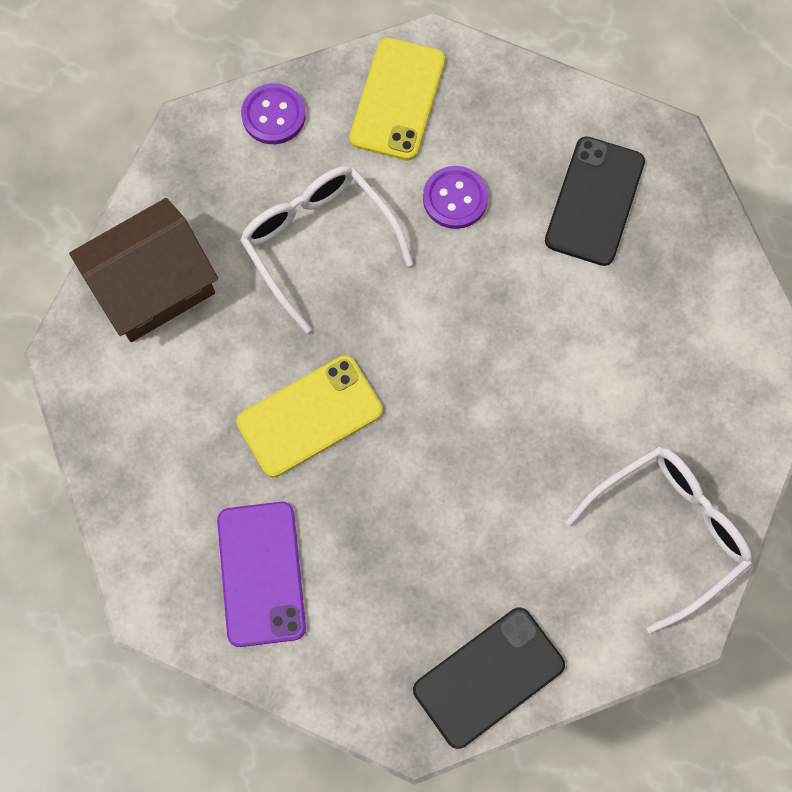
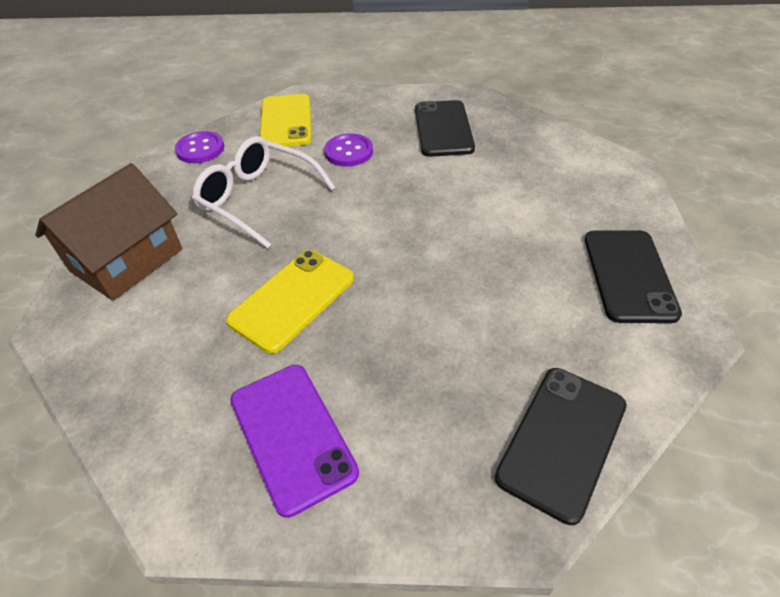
camera: 20 degrees left, 25 degrees down
(669, 531) = (629, 275): white glasses -> black phone

